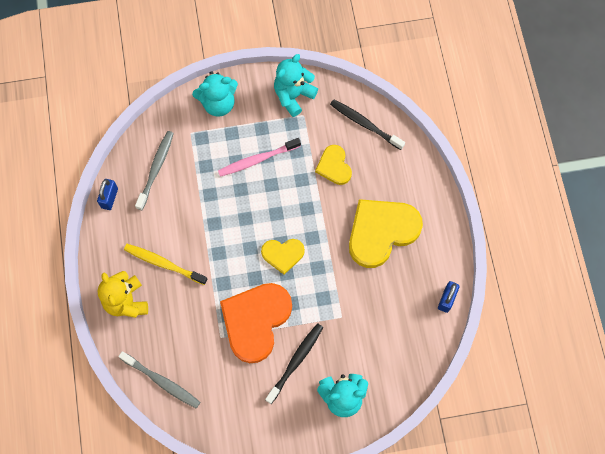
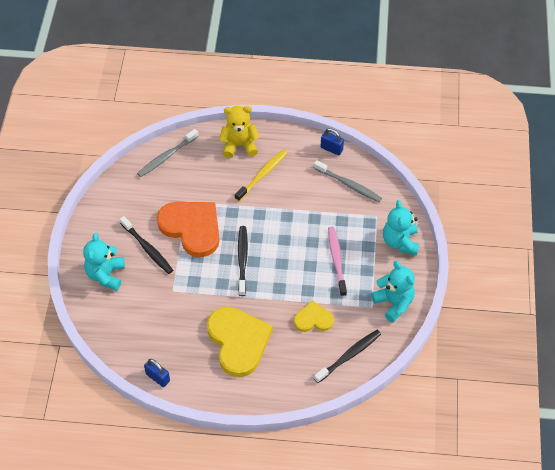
camera: 105 degrees right, 15 degrees down
(283, 254) = (242, 260): yellow heart -> black toothbrush

